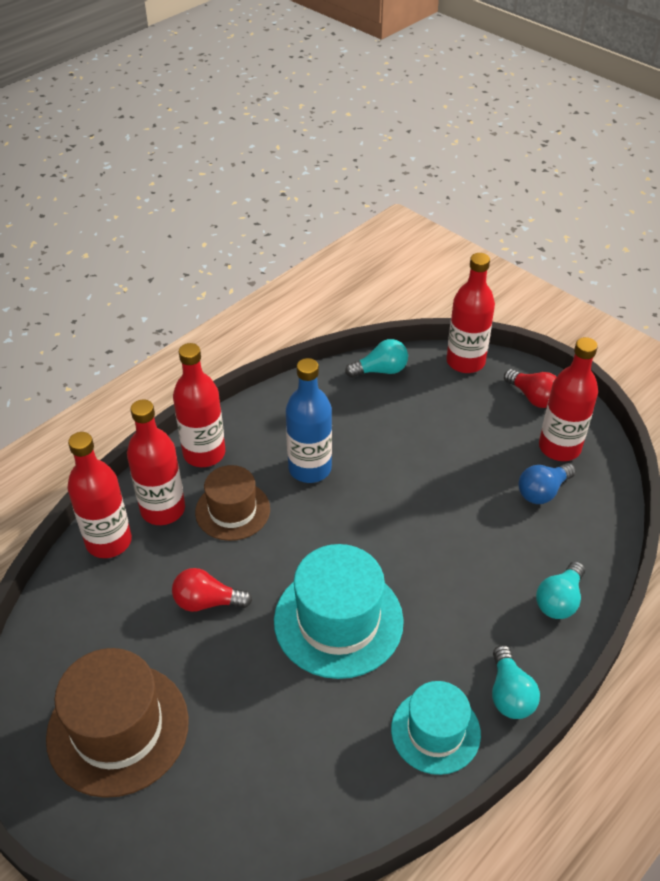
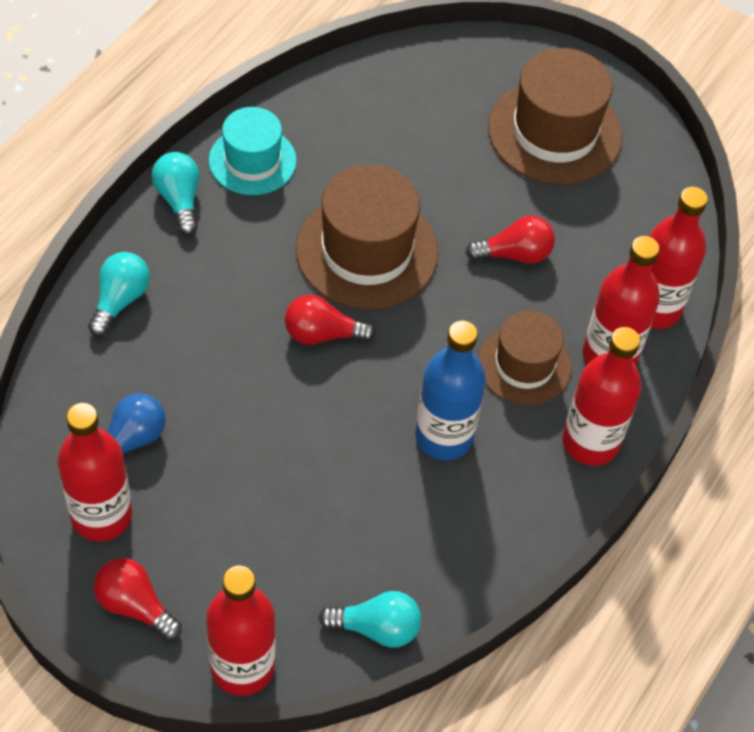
camera: 165 degrees right, 10 degrees up
(338, 620) = (366, 251): turquoise hat -> brown hat
(380, 370) = (376, 628): turquoise light bulb -> turquoise light bulb turned 150 degrees counterclockwise
(389, 552) = (322, 334): none -> red light bulb

